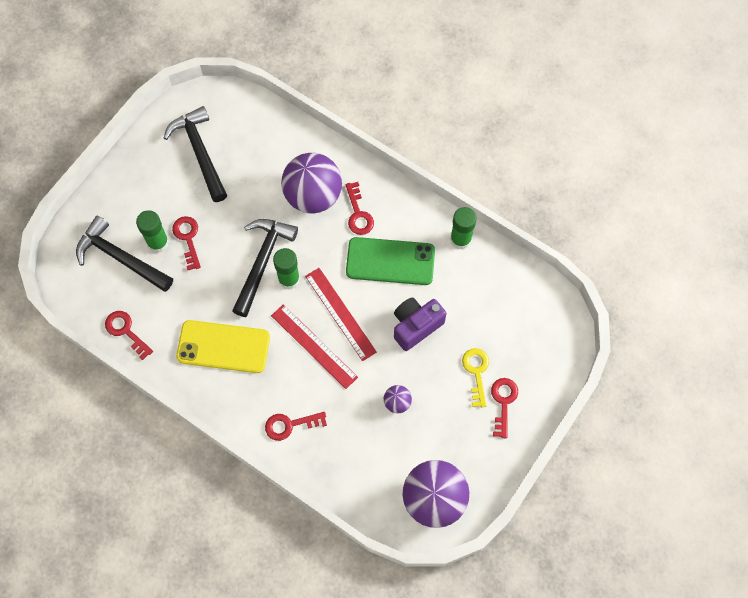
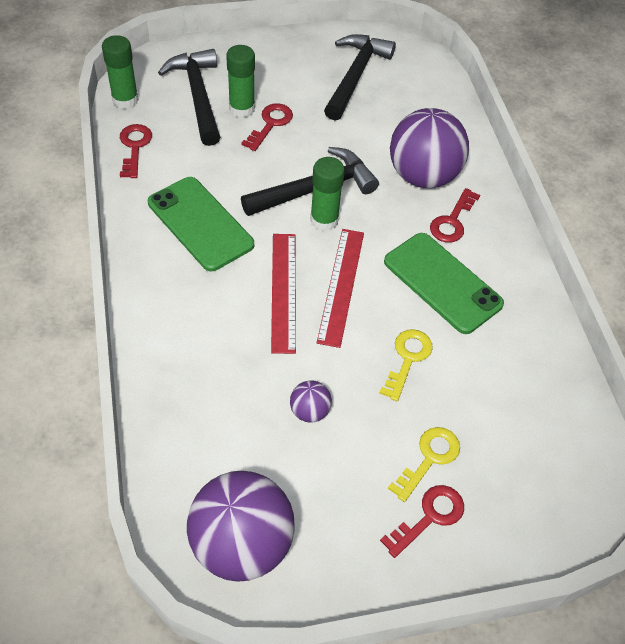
camera: 40 degrees right, 15 degrees down
(223, 347) = (200, 223): yellow phone -> green phone
(290, 425) = (180, 337): red key -> none
(416, 326) = (407, 359): purple camera -> yellow key
(460, 239) = (540, 322): green glue stick -> green glue stick (125, 100)

